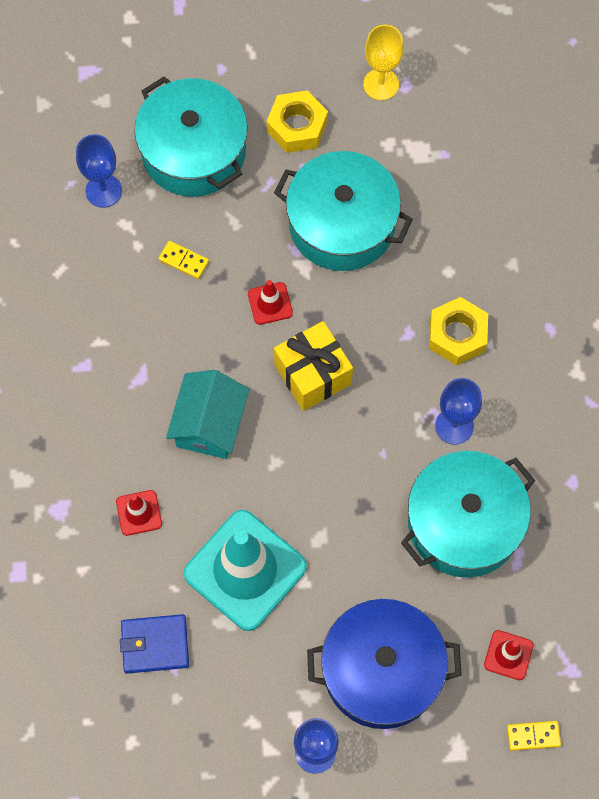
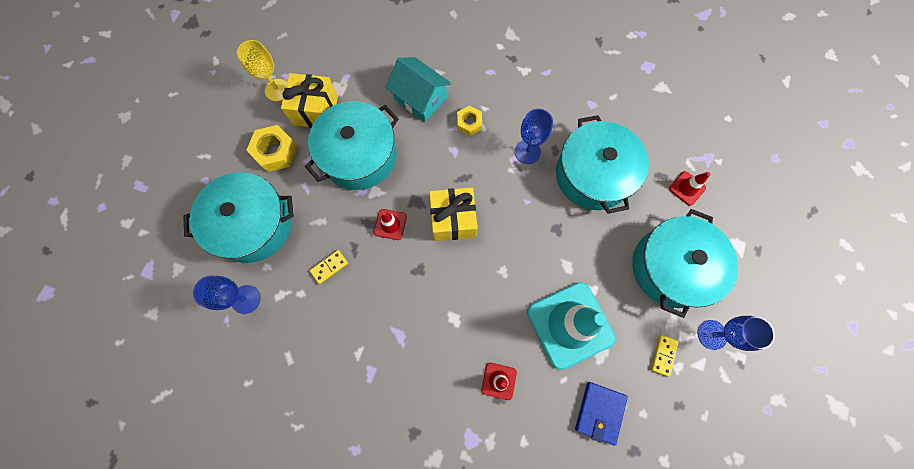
camera: 65 degrees left, 5 degrees up
(209, 424) = (456, 302): turquoise house -> turquoise house (420, 98)
(376, 143) = (315, 110): none -> yellow gift
(382, 671) = (671, 267): blue pot -> turquoise pot
(457, 335) = (469, 123): yellow nut -> yellow nut, size x0.65
(533, 736) = (742, 197): yellow domino -> yellow domino (663, 355)

